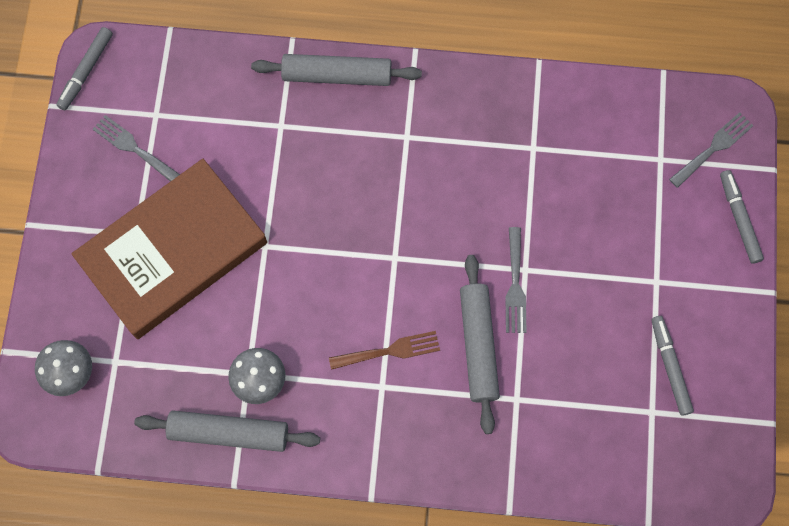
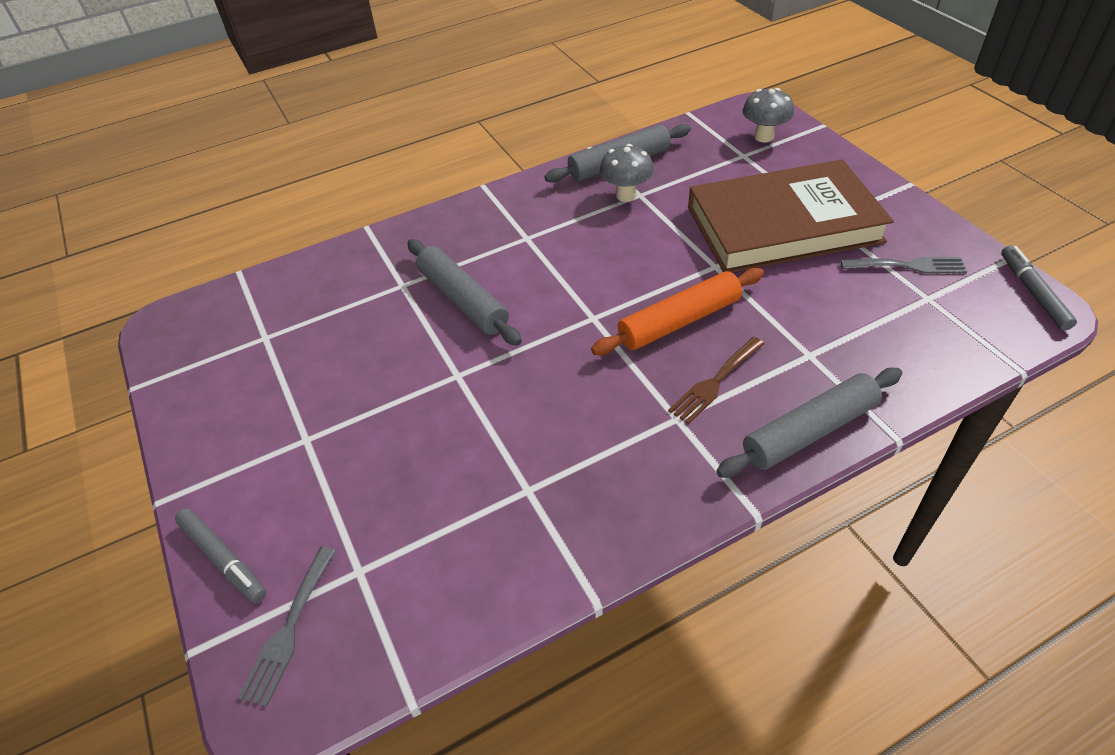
camera: 150 degrees right, 25 degrees down
(173, 252) = (783, 224): brown book -> brown book turned 60 degrees clockwise
(338, 211) = (679, 321): none -> orange rolling pin
(390, 351) = (539, 259): brown fork -> brown fork (715, 382)
(515, 285) = (458, 358): grey fork -> none
(670, 367) = (260, 377): grey marker -> none

